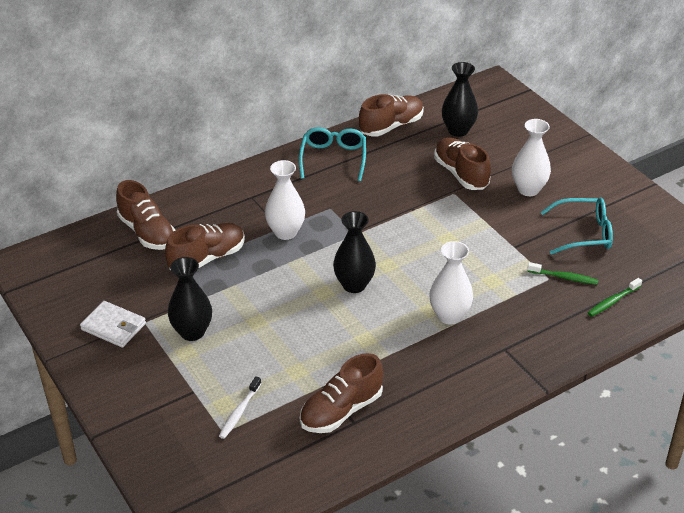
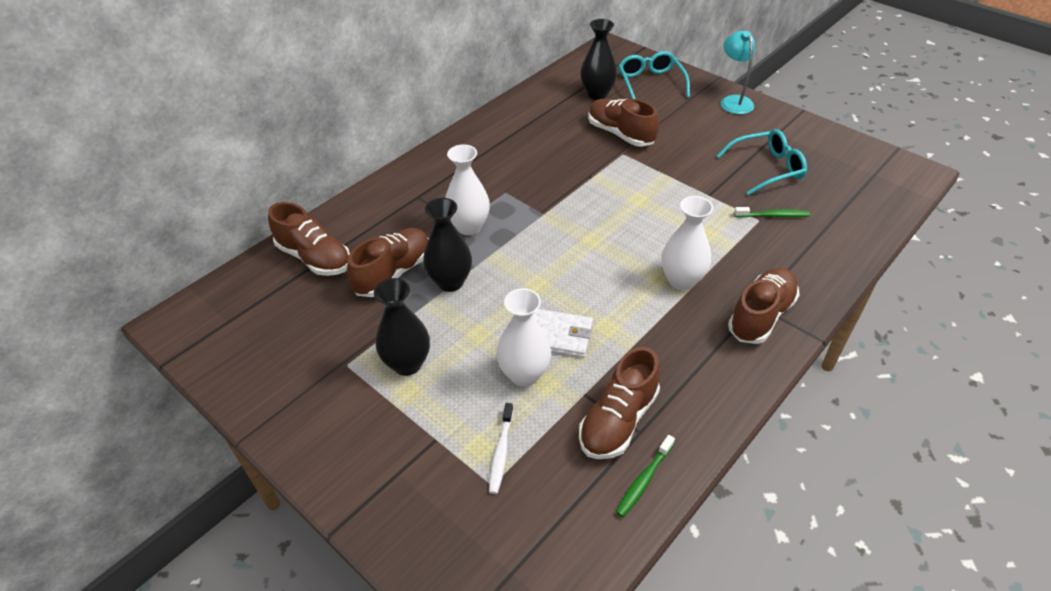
camera: 15 degrees left, 5 degrees up
(113, 326) = (310, 379): white wallet -> white wallet (559, 336)
(333, 158) = (487, 142): turquoise glasses -> turquoise glasses (650, 83)
(354, 285) = (566, 268): black vase -> black vase (450, 282)
(391, 126) = (531, 101): brown shoe -> brown shoe (761, 316)
(528, 189) = (692, 137): white vase -> white vase (524, 374)
(589, 162) = (733, 101): none -> turquoise lamp
(613, 301) = (833, 230): green toothbrush -> green toothbrush (644, 479)

